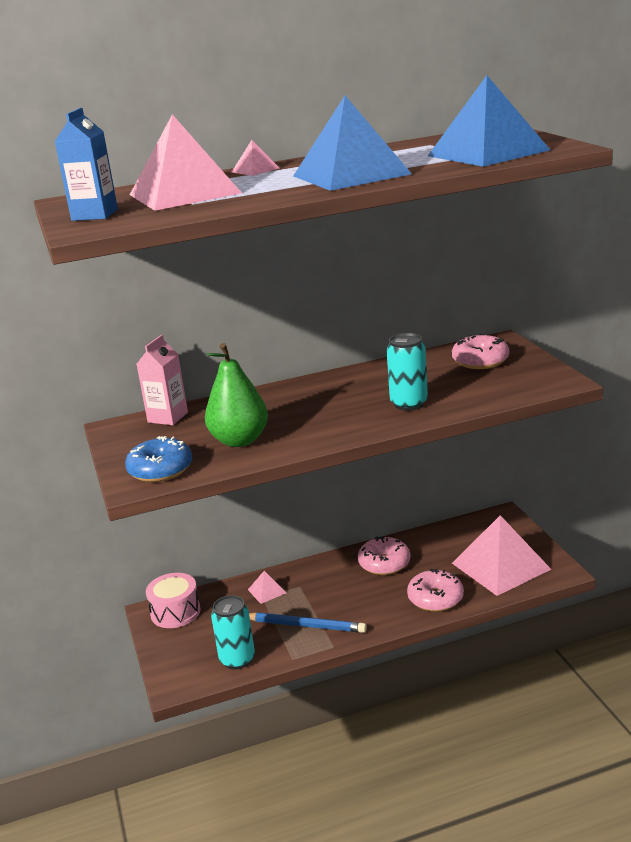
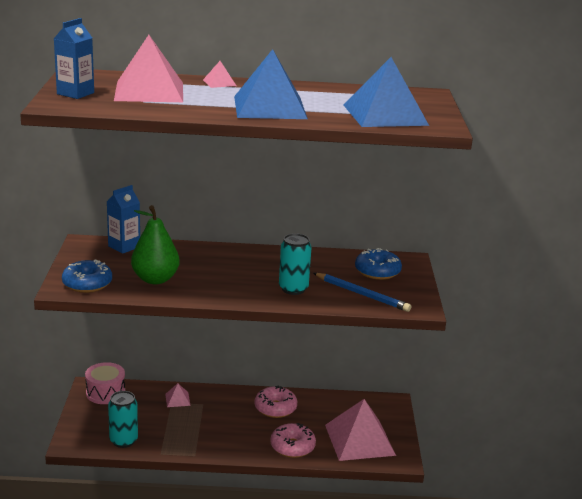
camera: 15 degrees right, 0 degrees up
(168, 417) = (124, 246): pink carton -> blue carton
(305, 625) = (186, 433): blue pencil -> blue pencil (362, 294)
(480, 361) = (377, 271): pink donut -> blue donut

